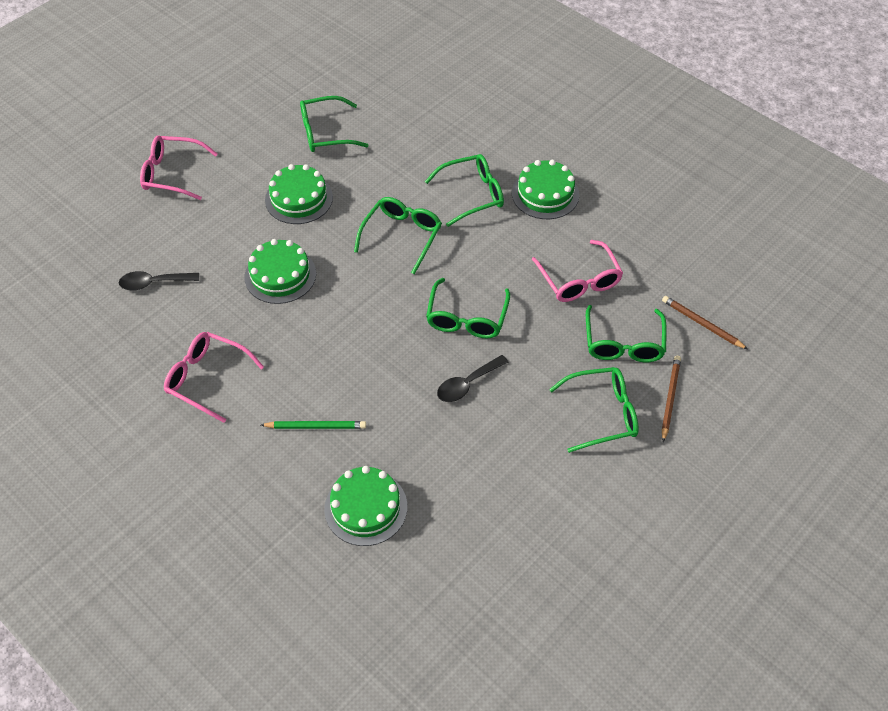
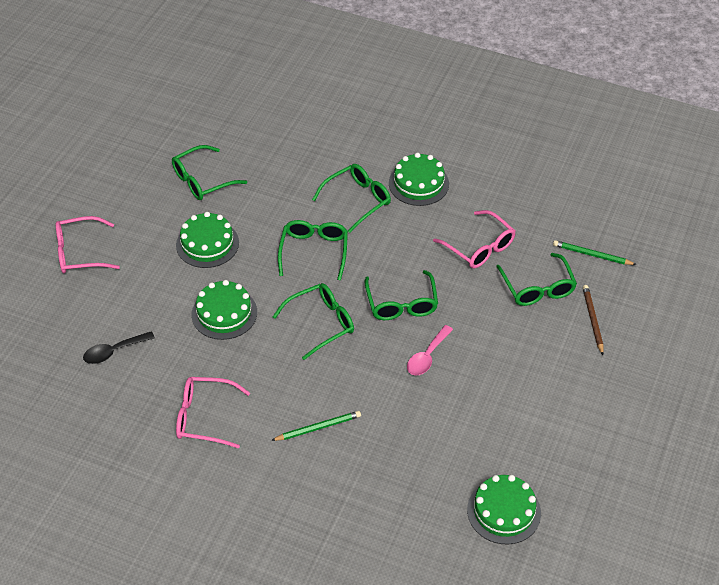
camera: 20 degrees left, 5 degrees down
(366, 507) = (391, 478): green cake -> green cake (504, 511)
(467, 384) = (427, 356): black spoon -> pink spoon
(602, 413) = (545, 348): green glasses -> green glasses (321, 323)
(702, 324) = (592, 255): brown pencil -> green pencil

